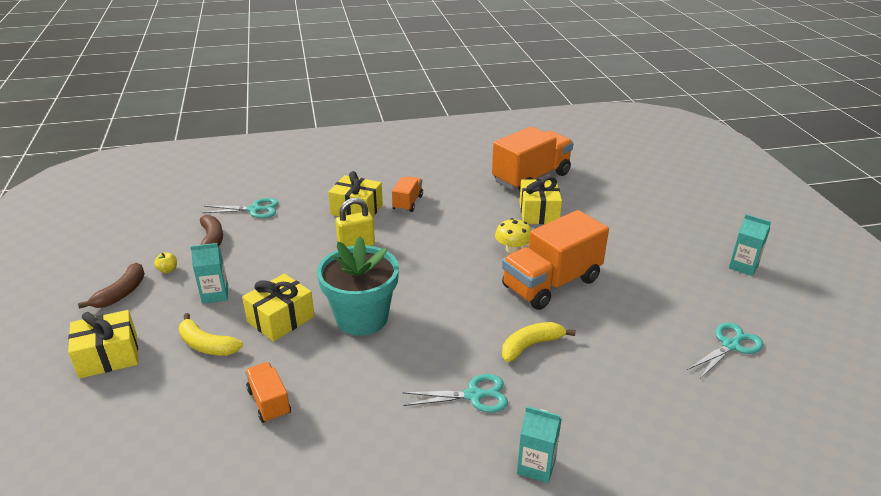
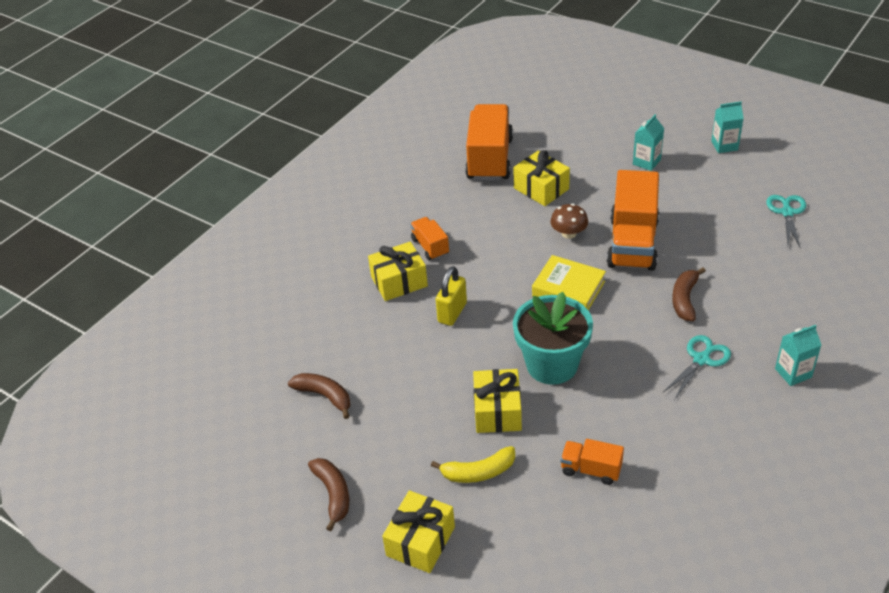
camera: 40 degrees left, 10 degrees up
(168, 270) = (335, 447): yellow apple -> none
(215, 294) = (413, 434): turquoise carton -> turquoise carton (646, 162)
(254, 209) = (310, 343): turquoise scissors -> none
(454, 281) = (568, 289): none -> yellow book
(513, 249) = (569, 233): yellow mushroom -> brown mushroom
(531, 346) = (685, 299): yellow banana -> brown banana

